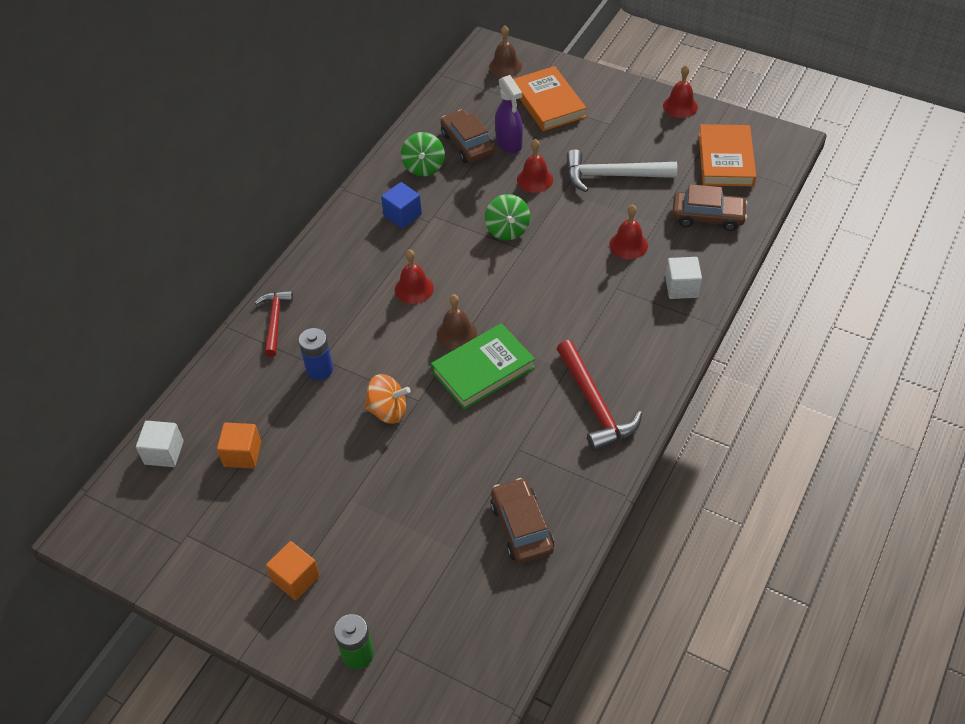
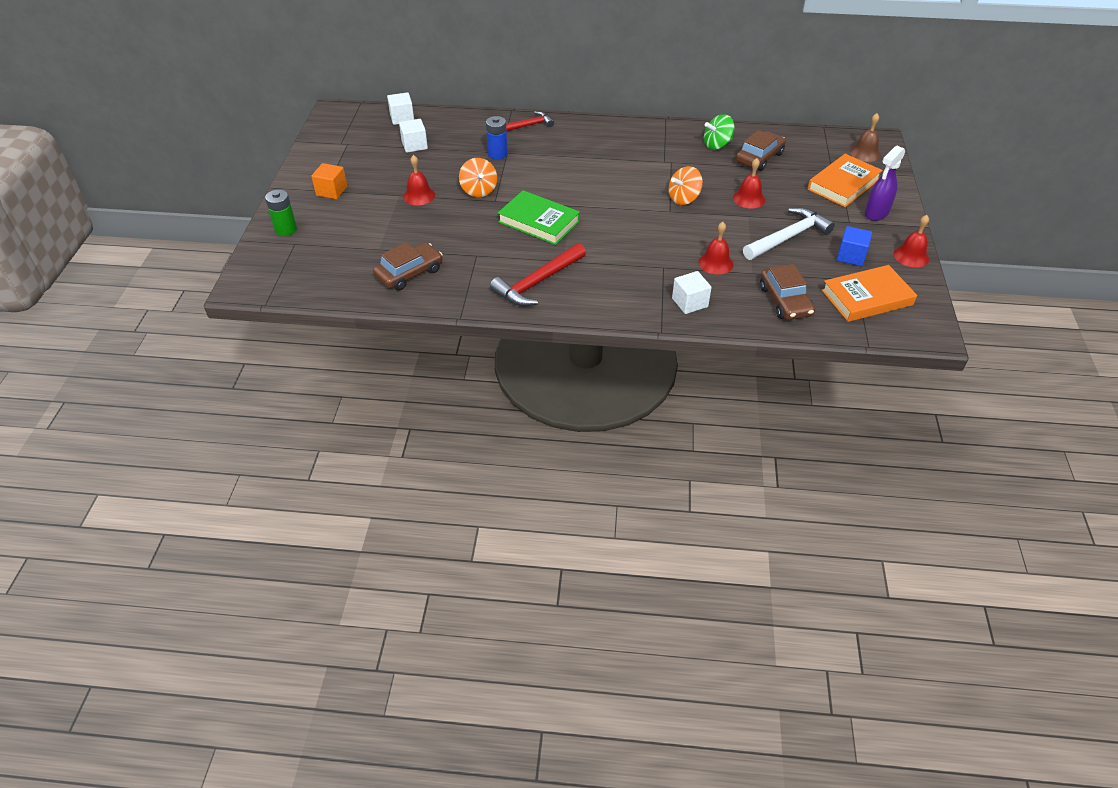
camera: 65 degrees right, 5 degrees down
(242, 454) = (414, 145): orange cube -> white cube
(402, 215) = (661, 149): blue cube -> blue cube (851, 256)
(414, 288) = (594, 172): red bell -> red bell (419, 195)
(456, 333) = (565, 201): brown bell -> none
(507, 230) = (684, 199): green spinning top -> orange spinning top
(509, 143) = (778, 176): purple spray bottle -> purple spray bottle (876, 213)
(612, 176) = (788, 237): white hammer -> white hammer turned 75 degrees clockwise

